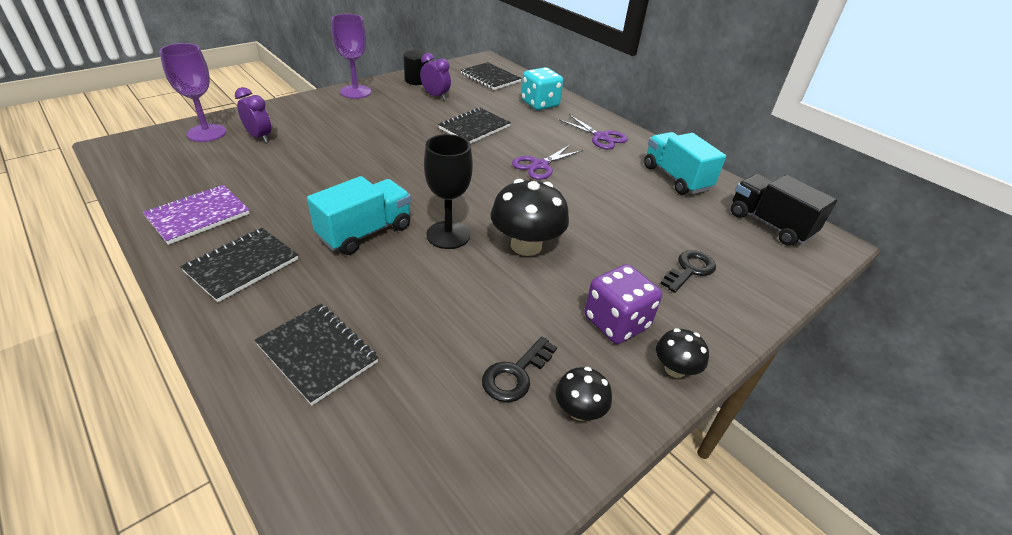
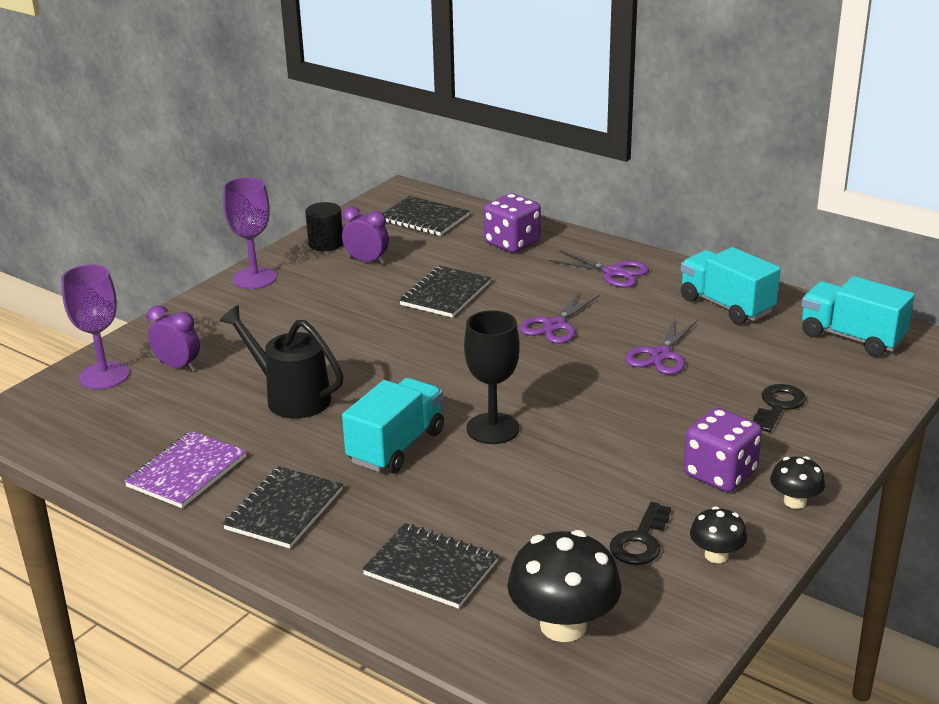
camera: 10 degrees left, 10 degrees down
(317, 176) = (290, 397): none -> black watering can
(526, 245) = (587, 420): black mushroom -> black mushroom (563, 625)
(539, 104) = (512, 243): turquoise dice -> purple dice
(609, 205) = (660, 355): none -> purple scissors
(769, 224) = (851, 337): black truck -> turquoise truck

